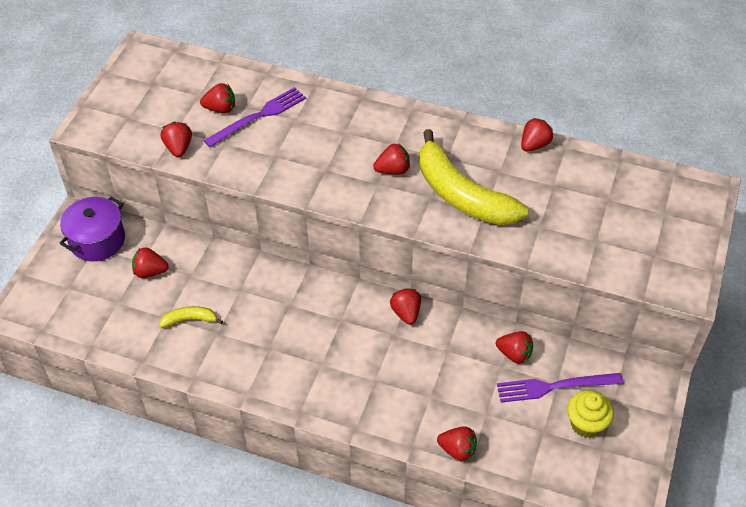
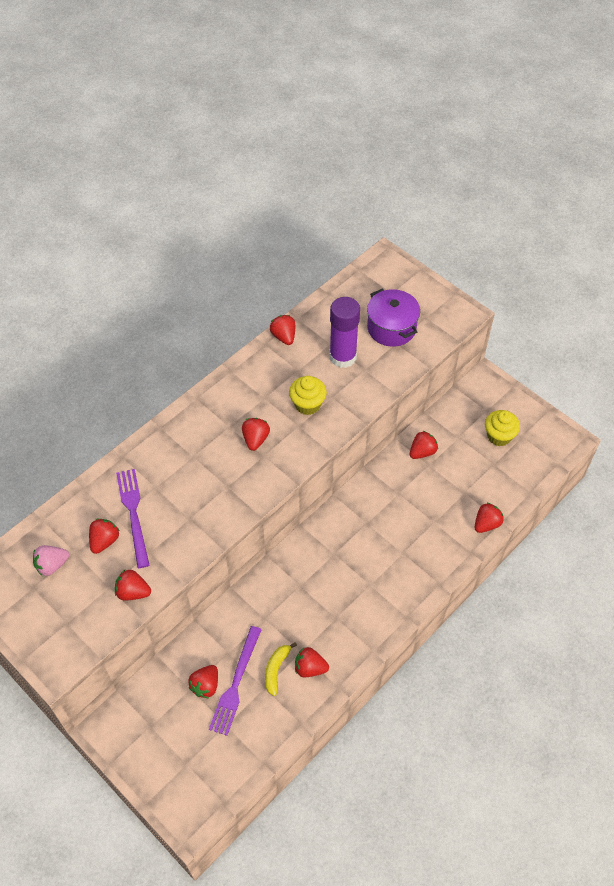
camera: 65 degrees left, 5 degrees up
(97, 240) = (142, 721): purple pot -> purple pot (391, 328)
(179, 86) = (52, 565): none -> pink strawberry
(406, 313) = (350, 505): red strawberry -> red strawberry (310, 668)
(461, 195) = (307, 404): yellow banana -> yellow cupcake
(543, 201) = (342, 357): none -> purple glue stick
(554, 386) = (460, 440): purple fork -> purple fork (235, 683)

